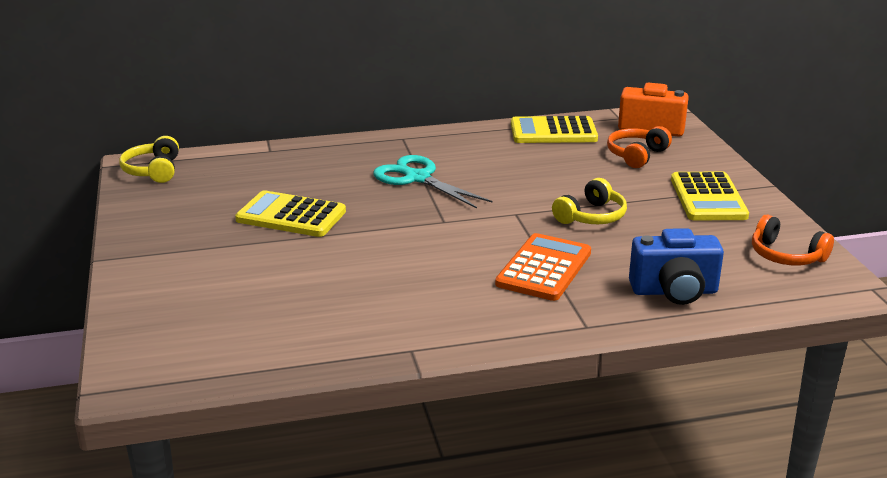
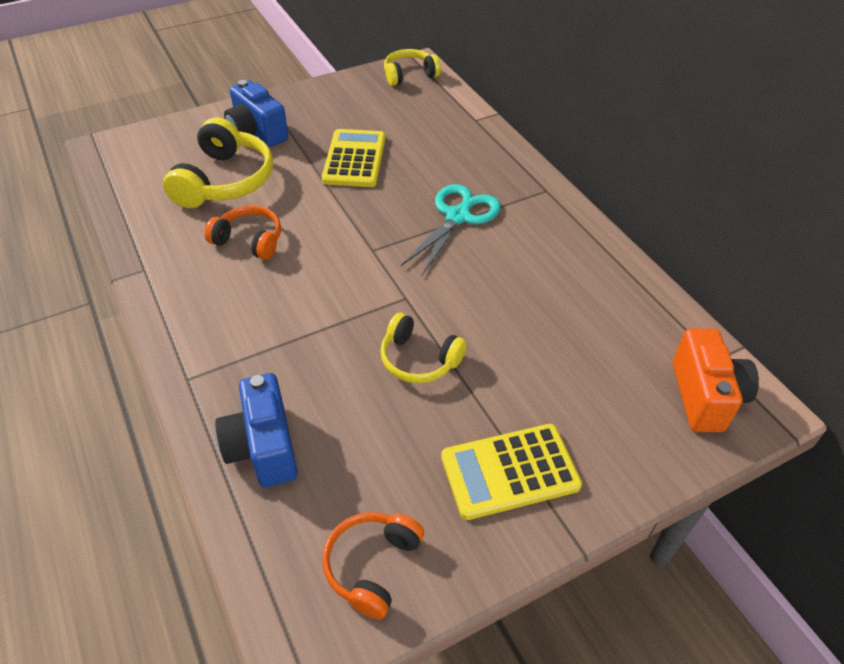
camera: 75 degrees right, 20 degrees up
(191, 267) = (257, 133): none -> blue camera
(276, 293) = (225, 181): none -> yellow headphones
(544, 268) = (294, 334): orange calculator -> none
(553, 132) = (631, 301): yellow calculator -> none
(636, 155) = (605, 387): orange headphones -> orange headphones (249, 240)

